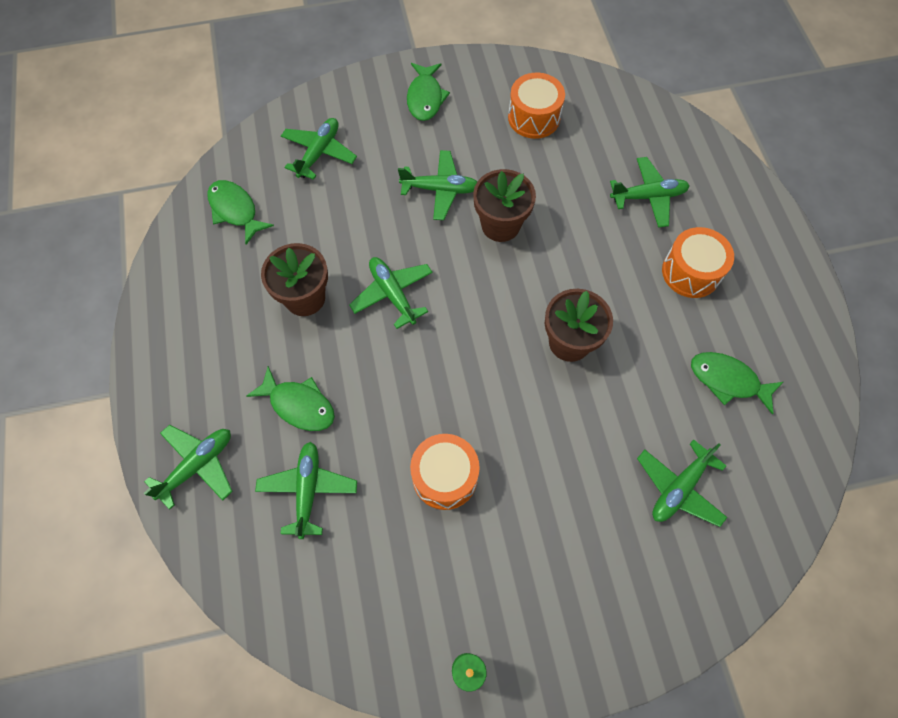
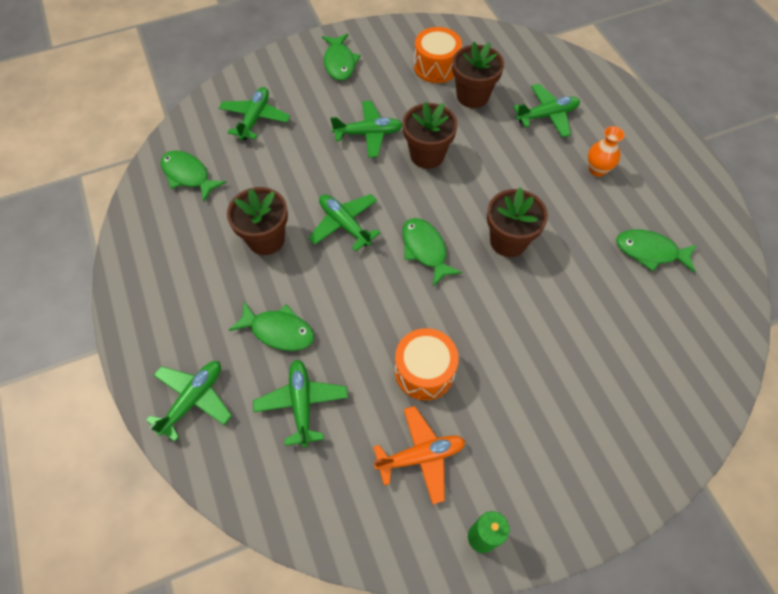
camera: 10 degrees left, 5 degrees down
(421, 570) = (421, 456): none -> orange plane
(475, 338) = (425, 250): none -> green fish
(567, 160) = (472, 96): none -> brown flower pot
(679, 488) = (631, 346): green plane -> none
(691, 272) = (597, 170): orange drum -> orange vase

